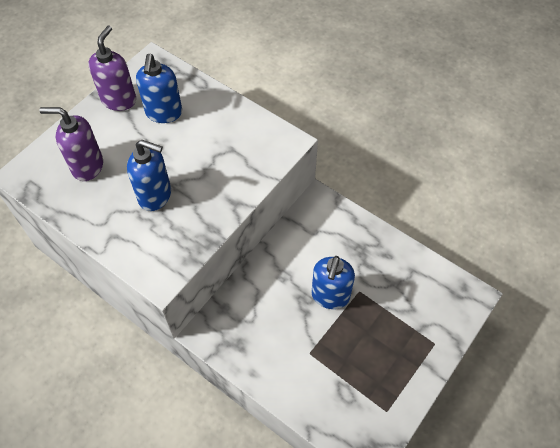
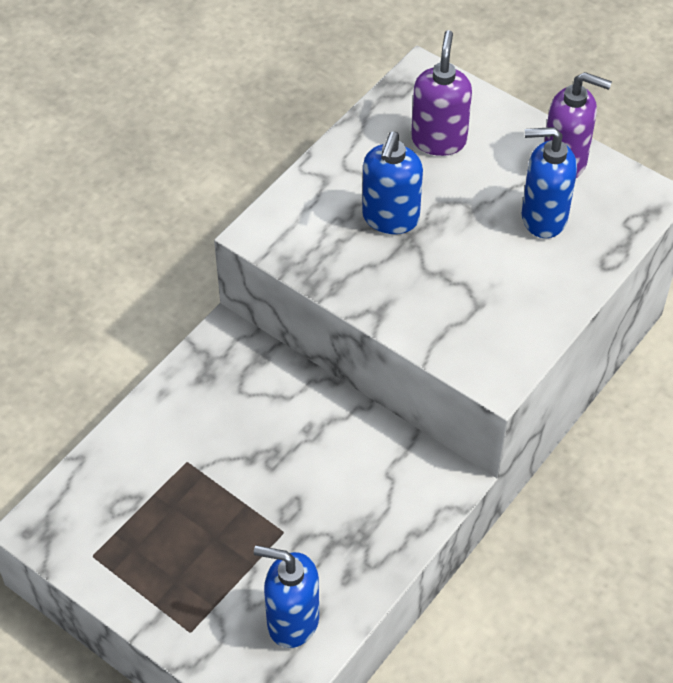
camera: 90 degrees right, 5 degrees down
(330, 296) = (275, 491): blue soap dispenser -> blue soap dispenser (292, 621)

